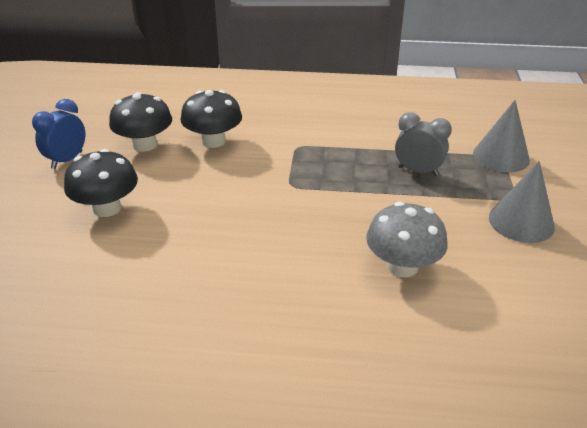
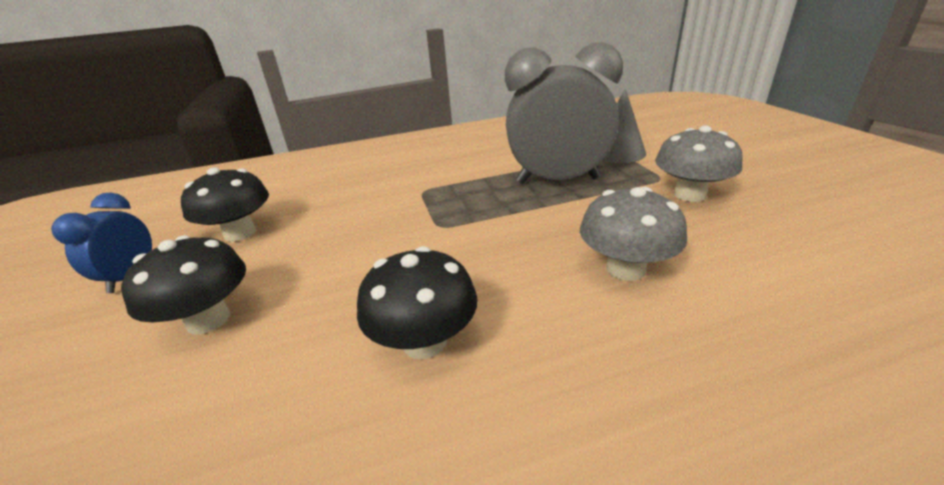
camera: 20 degrees left, 5 degrees down
(213, 141) = (325, 209): black mushroom -> black mushroom (424, 341)
(418, 171) = (557, 180): grey clock -> grey clock, size x1.90
(521, 222) = (689, 194): grey cone -> grey mushroom

